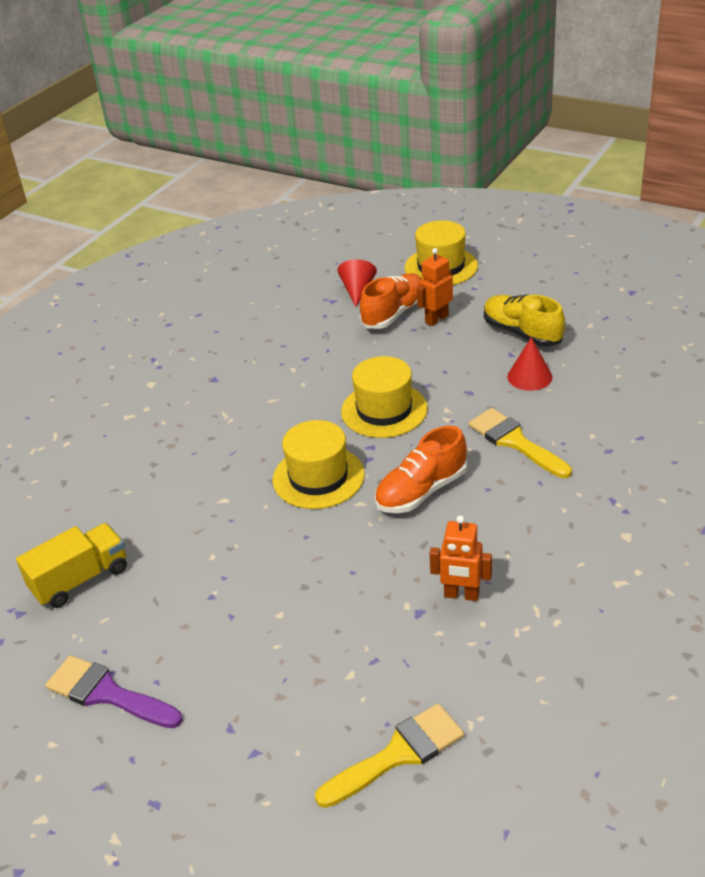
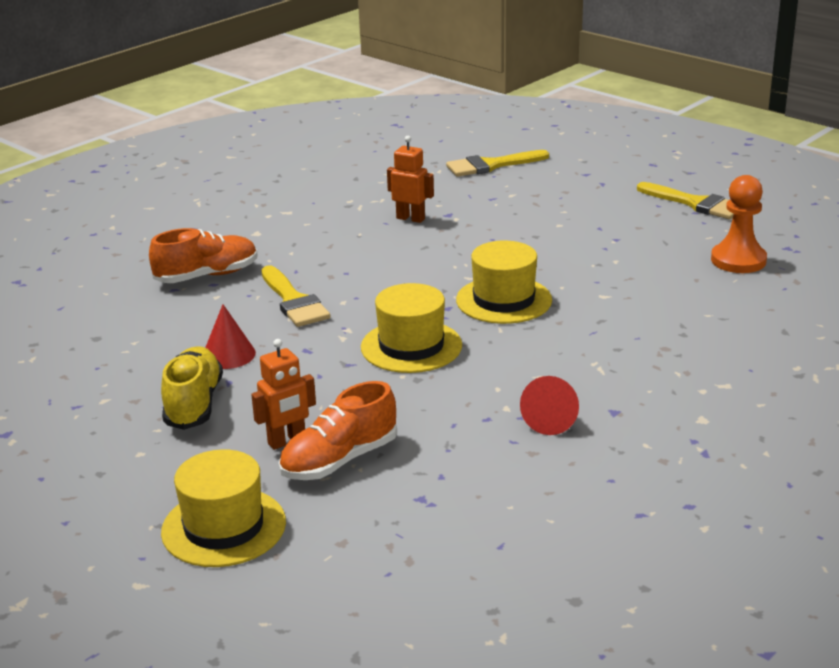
camera: 170 degrees left, 10 degrees down
(80, 579) = (738, 260): yellow truck -> orange pawn
(107, 693) = (696, 203): purple brush -> yellow brush
(357, 290) = (375, 509): red cone -> red cone (551, 420)
(421, 491) = (408, 278): orange shoe -> orange shoe (207, 276)
(522, 333) = (194, 404): yellow shoe -> yellow shoe turned 150 degrees counterclockwise

